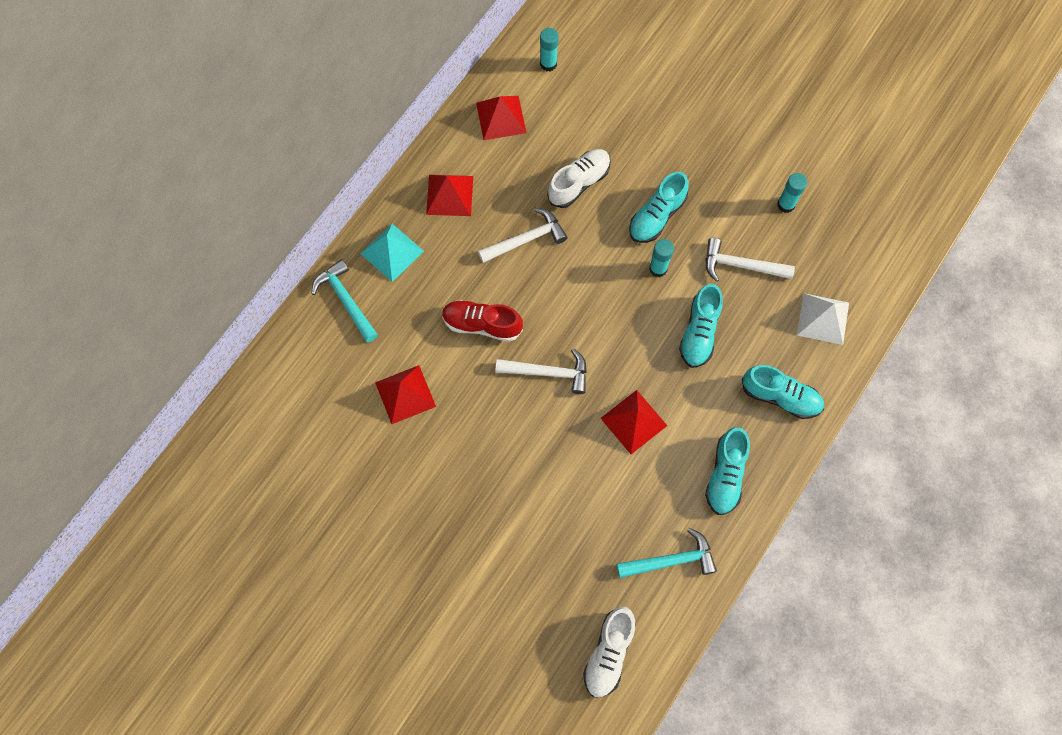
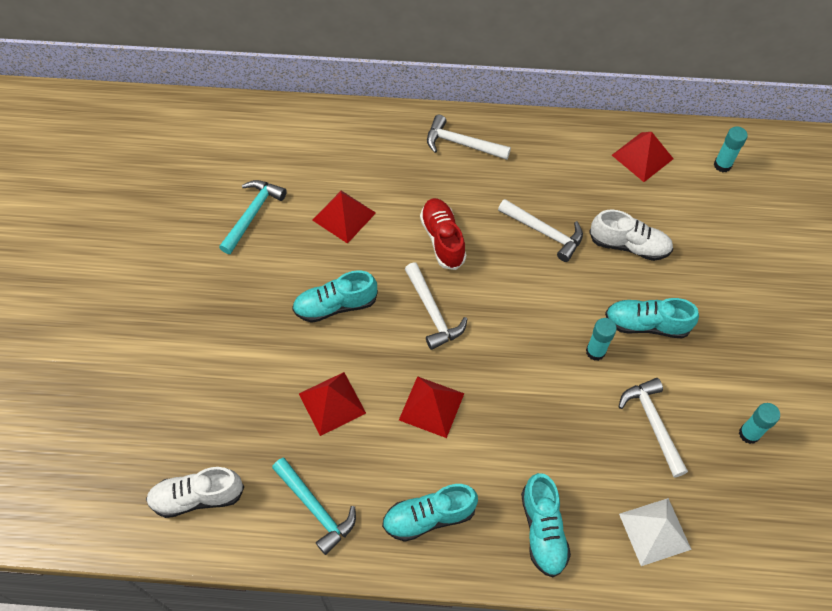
camera: 60 degrees right, 10 degrees down
(345, 300) = (398, 134): turquoise hammer -> turquoise hammer (252, 214)
(392, 252) = (461, 144): turquoise pyramid -> white hammer
(450, 195) = (542, 157): red pyramid -> red pyramid (332, 403)
(699, 332) = (557, 420): turquoise shoe -> turquoise shoe (335, 305)

